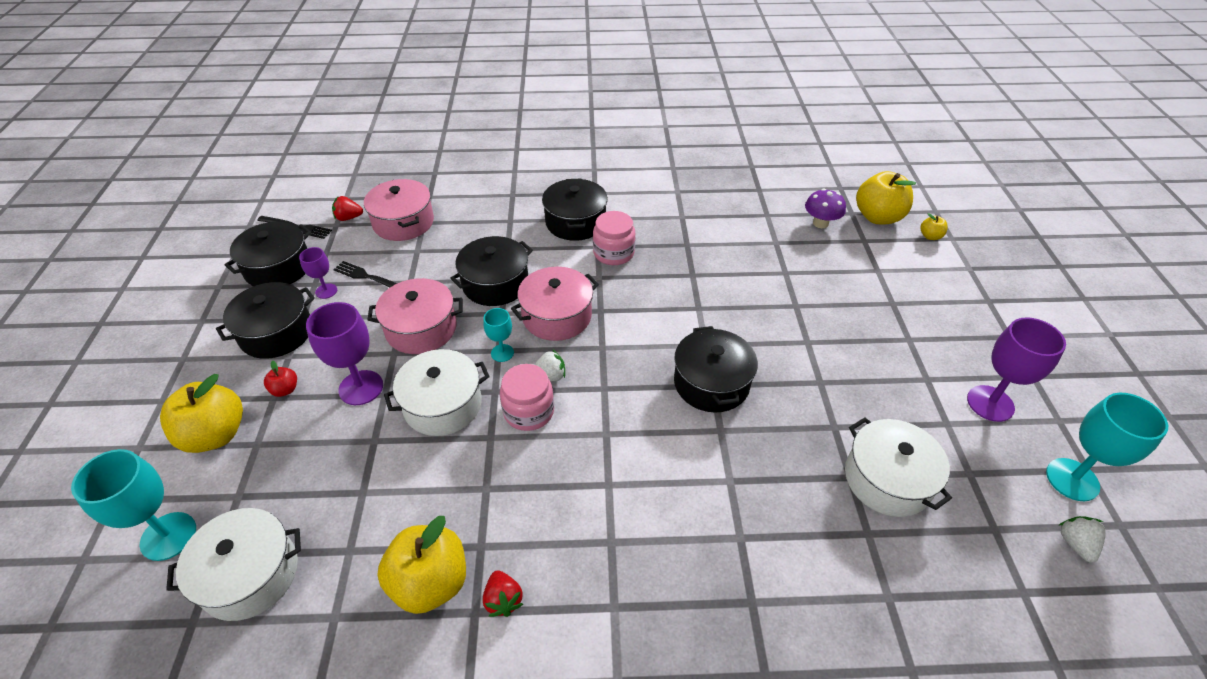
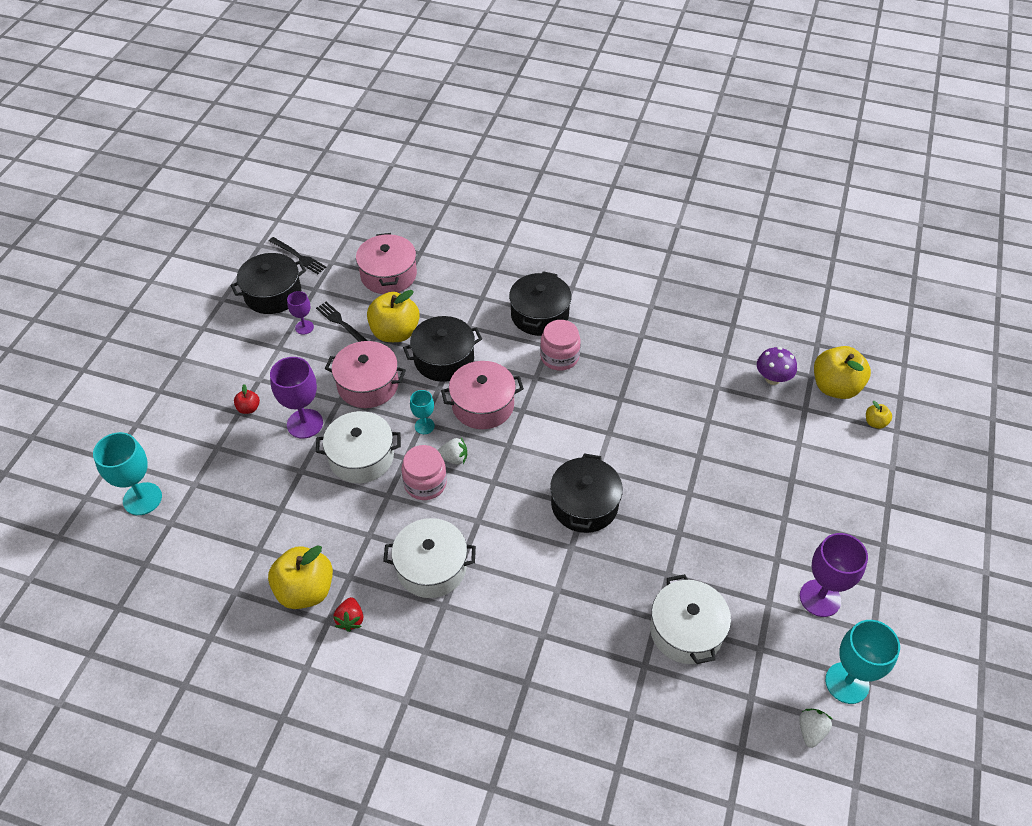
camera: 20 degrees right, 5 degrees up
(215, 435) = (190, 431): yellow apple -> yellow apple (395, 333)
(250, 575) = (188, 544): white pot -> white pot (431, 567)
(276, 333) = (255, 356): black pot -> none
(348, 218) = (344, 258): red strawberry -> none

